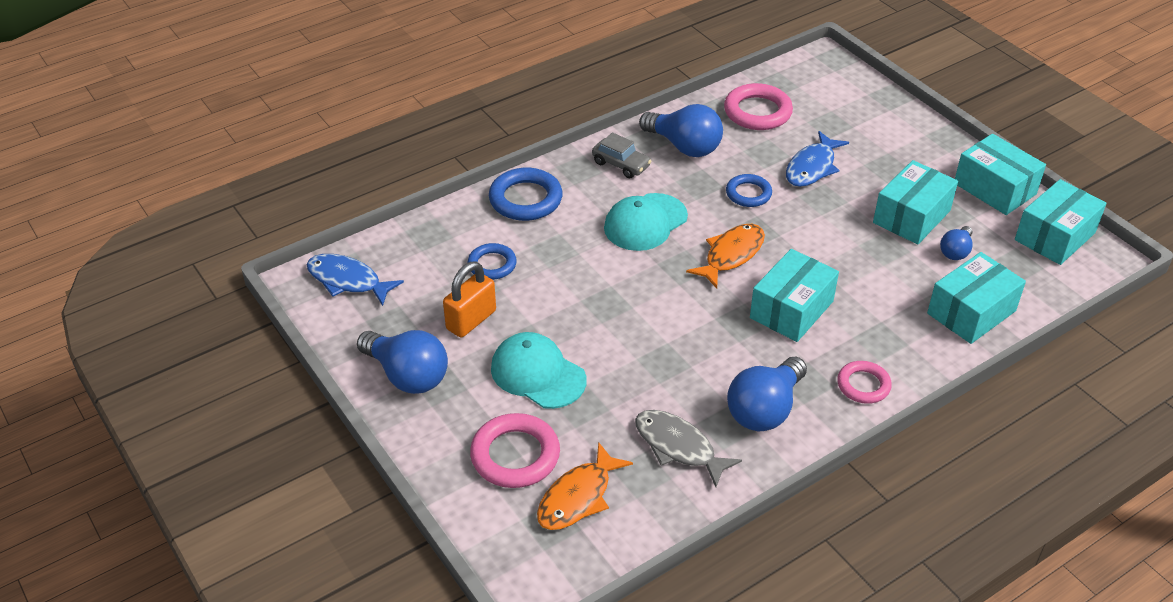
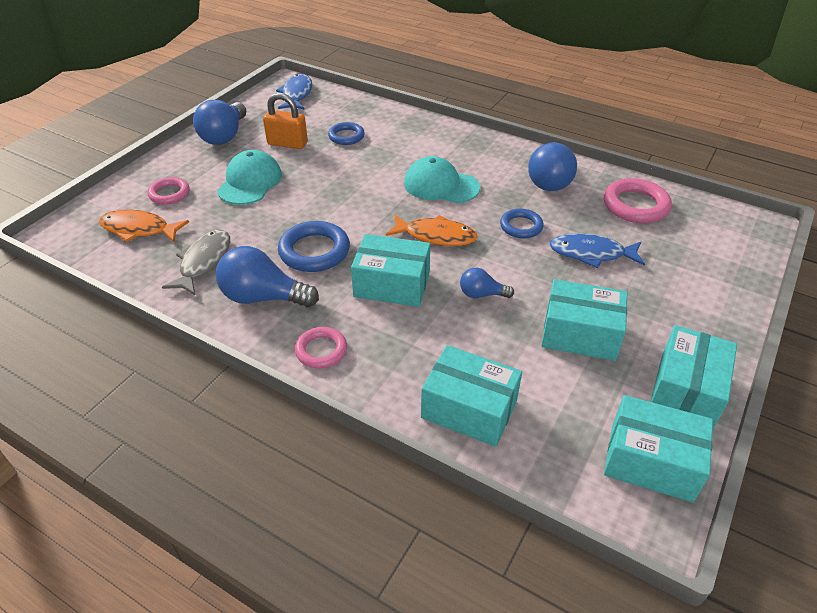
camera: 65 degrees right, 0 degrees up
(515, 455) = (169, 194): pink ring -> pink ring, size x0.63
(525, 199) = (423, 130): blue ring -> blue ring (314, 251)
(621, 164) = (498, 158): grey car -> none
(955, 251) = (554, 378): blue light bulb -> blue light bulb (481, 294)

